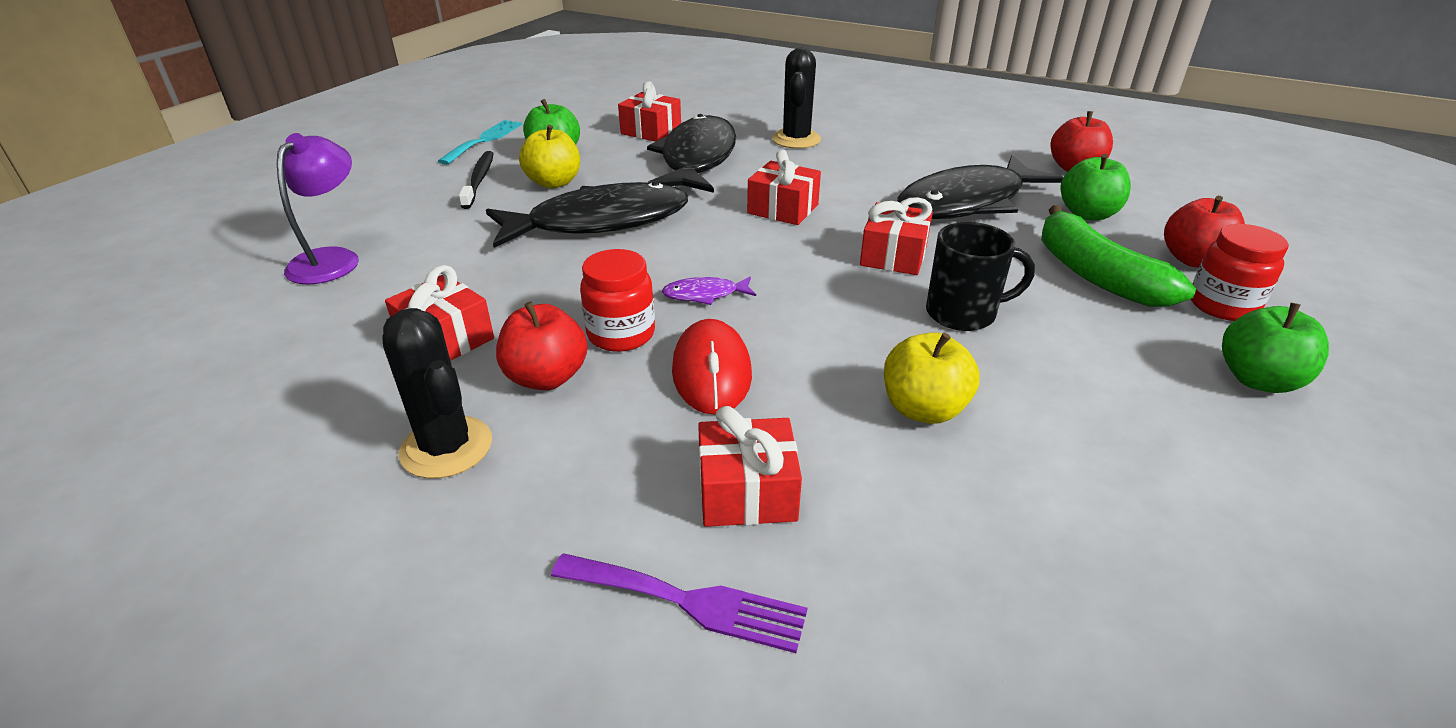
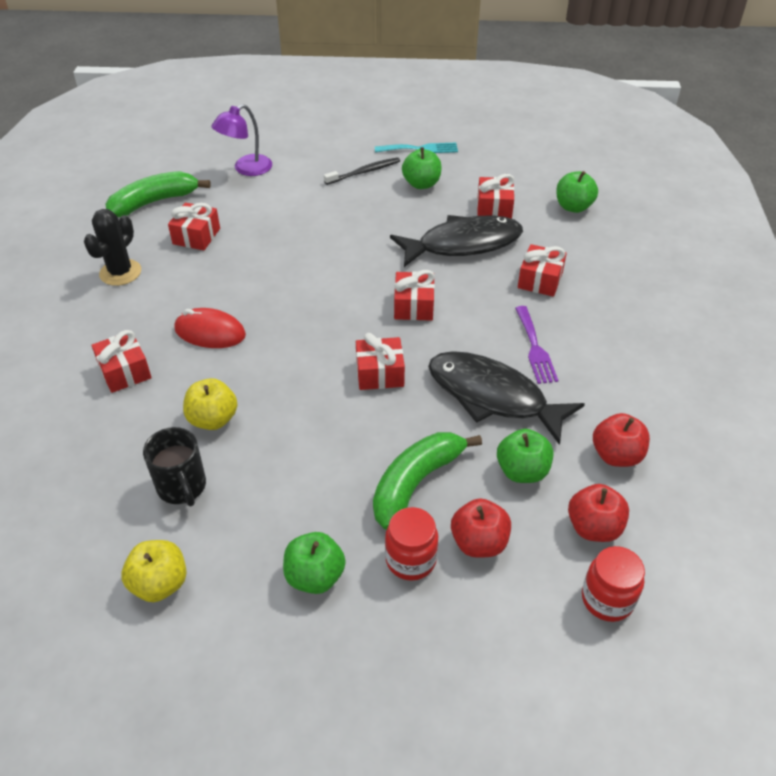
camera: 65 degrees right, 10 degrees up
(282, 366) = (154, 202): none -> green banana
(332, 259) = (246, 169): purple lamp -> purple lamp turned 150 degrees clockwise
(546, 377) = (181, 280): red apple -> red apple (593, 527)
(554, 183) = (381, 200): yellow apple -> yellow apple (160, 584)
(599, 222) = (342, 237): black fish -> none
(621, 334) = (228, 289): red jar -> red jar (607, 599)
(688, 602) = (56, 373): purple fork -> purple fork (535, 348)
(694, 100) = (573, 207): none -> green apple
(705, 295) = (283, 306): purple fish -> none
(711, 372) = (210, 332): red mouse -> red mouse turned 45 degrees clockwise
(796, 139) = (540, 280): black cactus -> red gift
(963, 313) = (322, 420): black mug -> black mug (182, 487)

